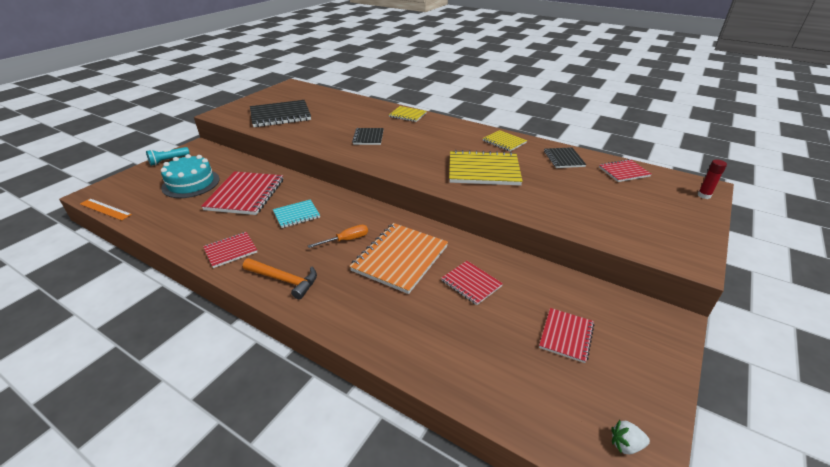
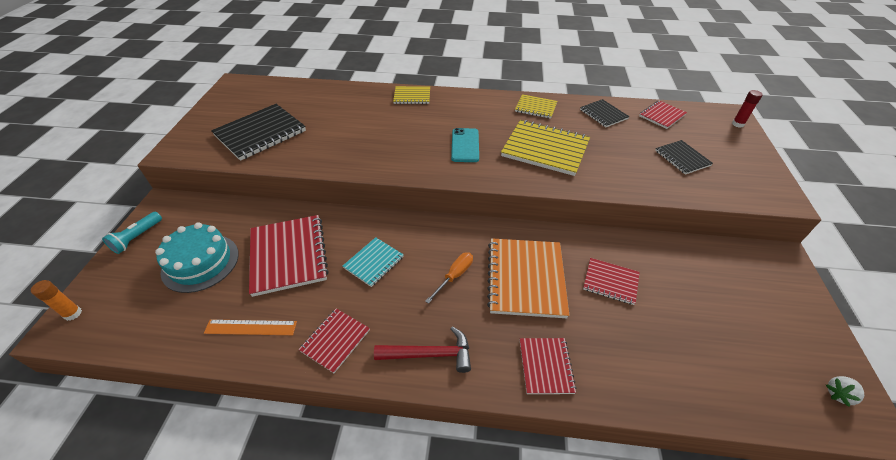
camera: 25 degrees left, 10 degrees up
(103, 189) = (73, 314): none -> orange glue stick
(105, 209) = (105, 345): orange ruler -> orange ruler (251, 327)
(284, 280) = (430, 354): orange hammer -> red hammer
(368, 137) = (394, 138): black notebook -> black notebook (682, 158)
(418, 153) = (465, 145): none -> turquoise phone
(483, 170) = (545, 149): yellow notebook -> yellow notebook turned 45 degrees clockwise
(566, 336) = (724, 306): red notebook -> red notebook (545, 366)

